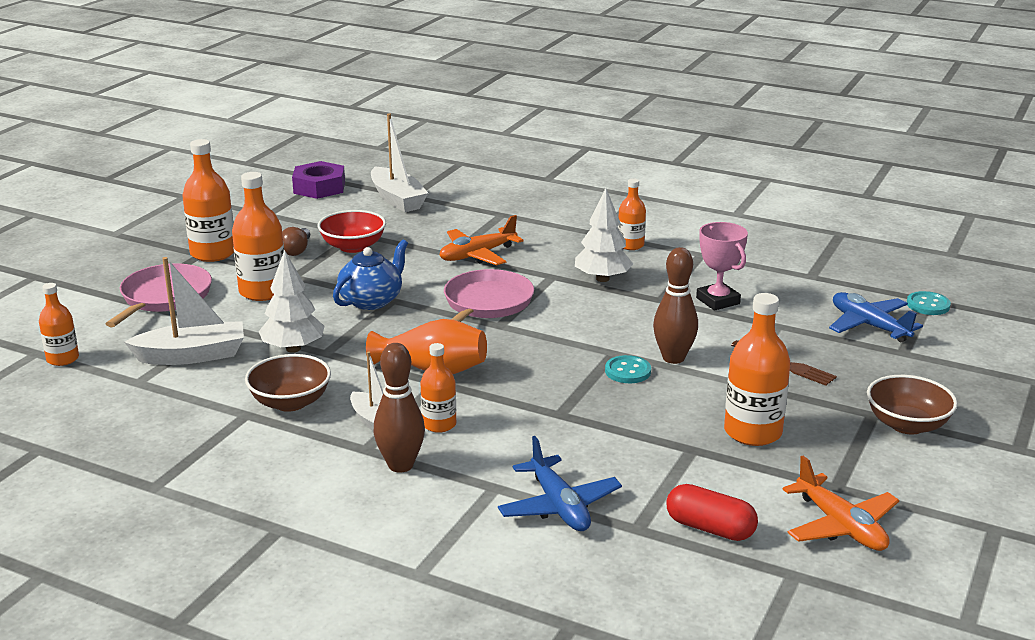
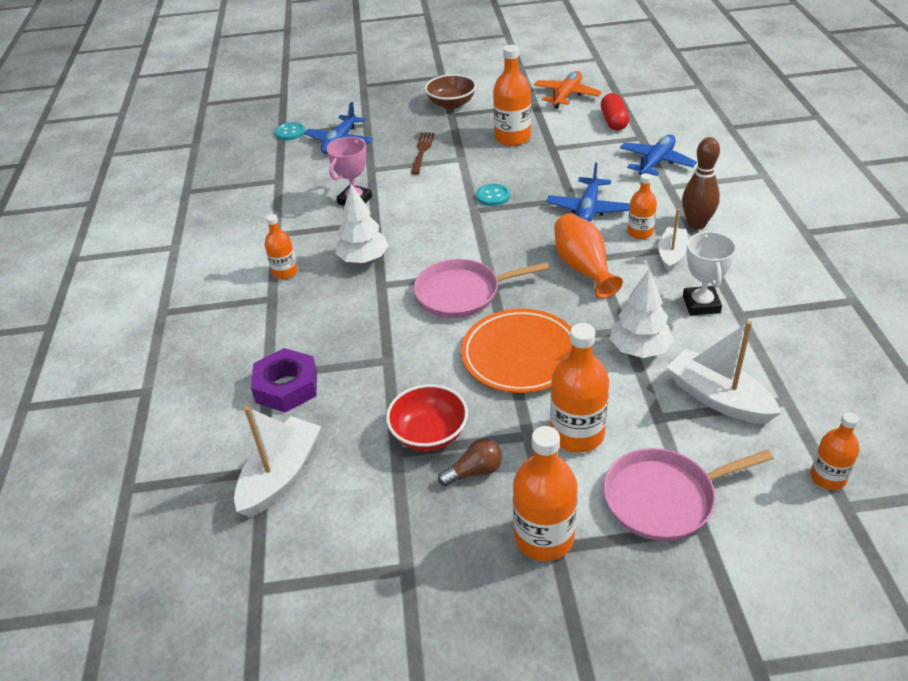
camera: 120 degrees left, 15 degrees up
(290, 402) = (701, 304): brown bowl -> white trophy
(319, 187) = (290, 575): purple nut -> purple nut (286, 387)
(372, 301) = (520, 355): blue teapot -> orange plate
(477, 255) = (376, 343): orange plane -> none
(524, 414) = (588, 209): none -> blue plane
(673, 358) = (457, 187): brown bowling pin -> none

